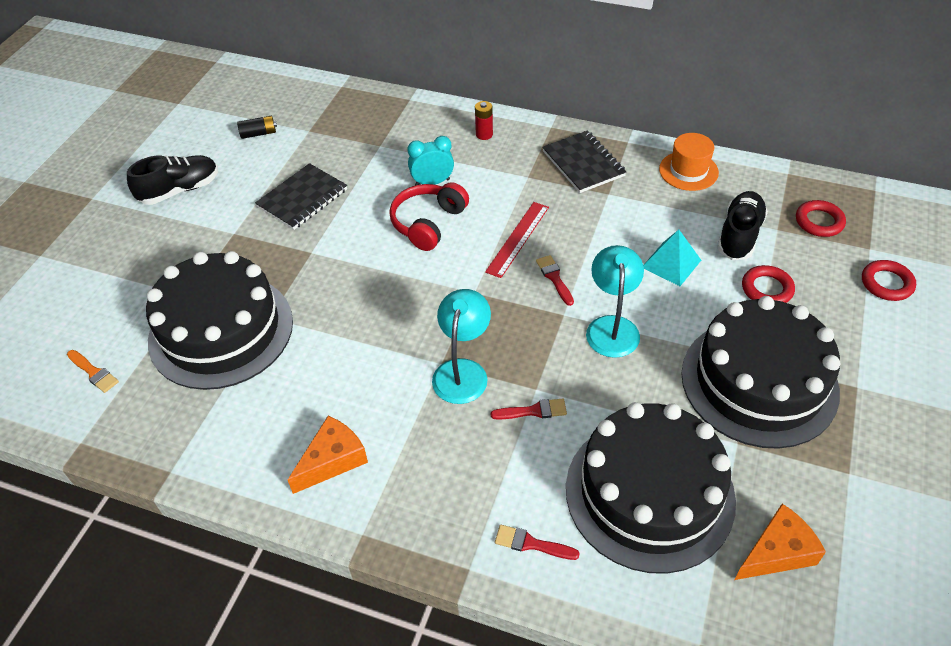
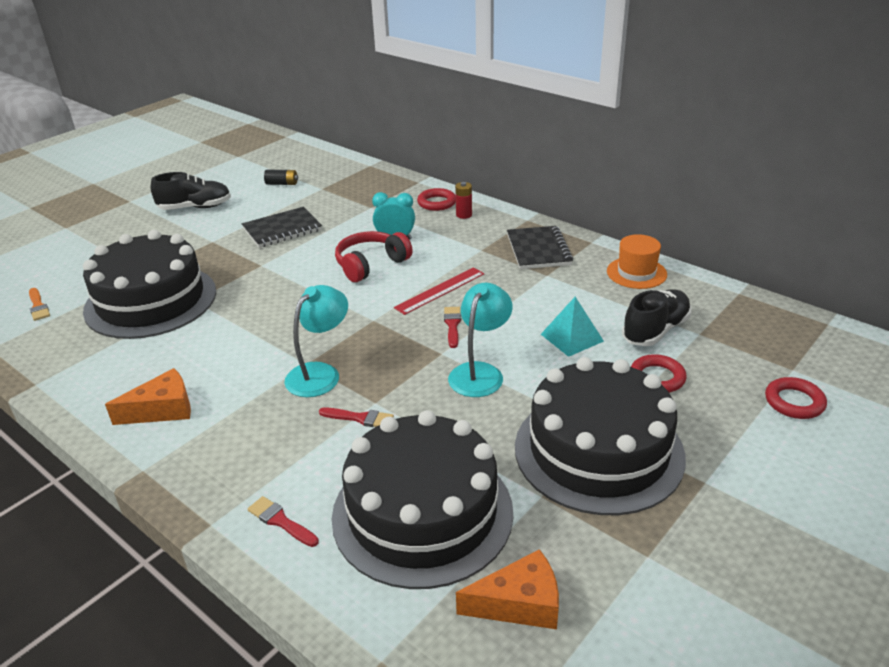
camera: 20 degrees right, 15 degrees down
(819, 222) = (748, 336): red ring -> red ring (437, 203)

